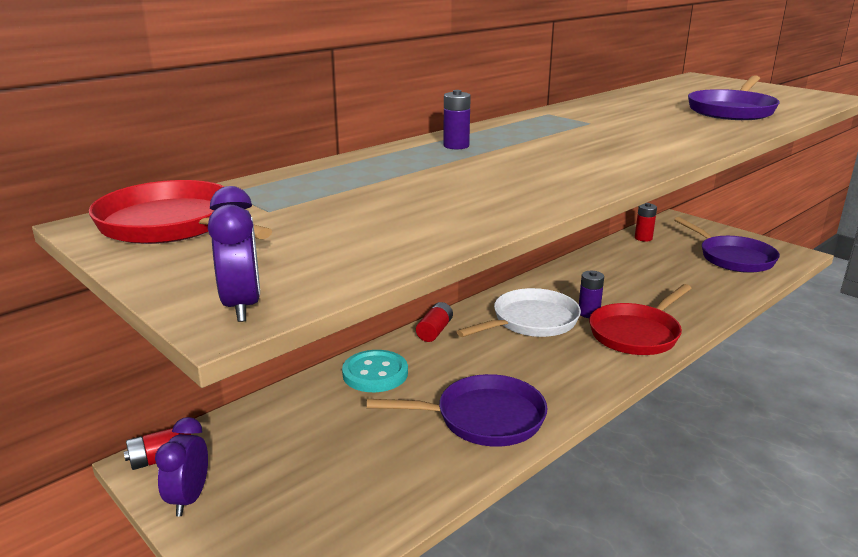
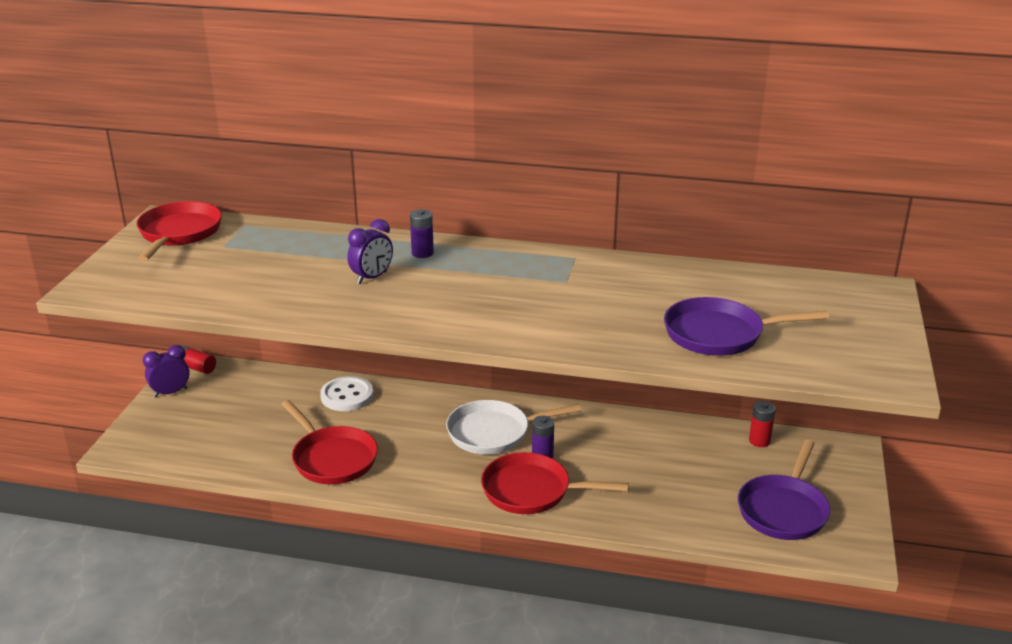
camera: 55 degrees right, 5 degrees up
(242, 306) = (95, 288): purple clock -> purple clock (372, 278)
(375, 373) = (347, 396): turquoise button -> white button
(434, 331) = (430, 396): red battery -> none
(483, 418) = (332, 458): purple pan -> red pan
(531, 321) = (494, 433): white pan -> white pan turned 150 degrees clockwise

